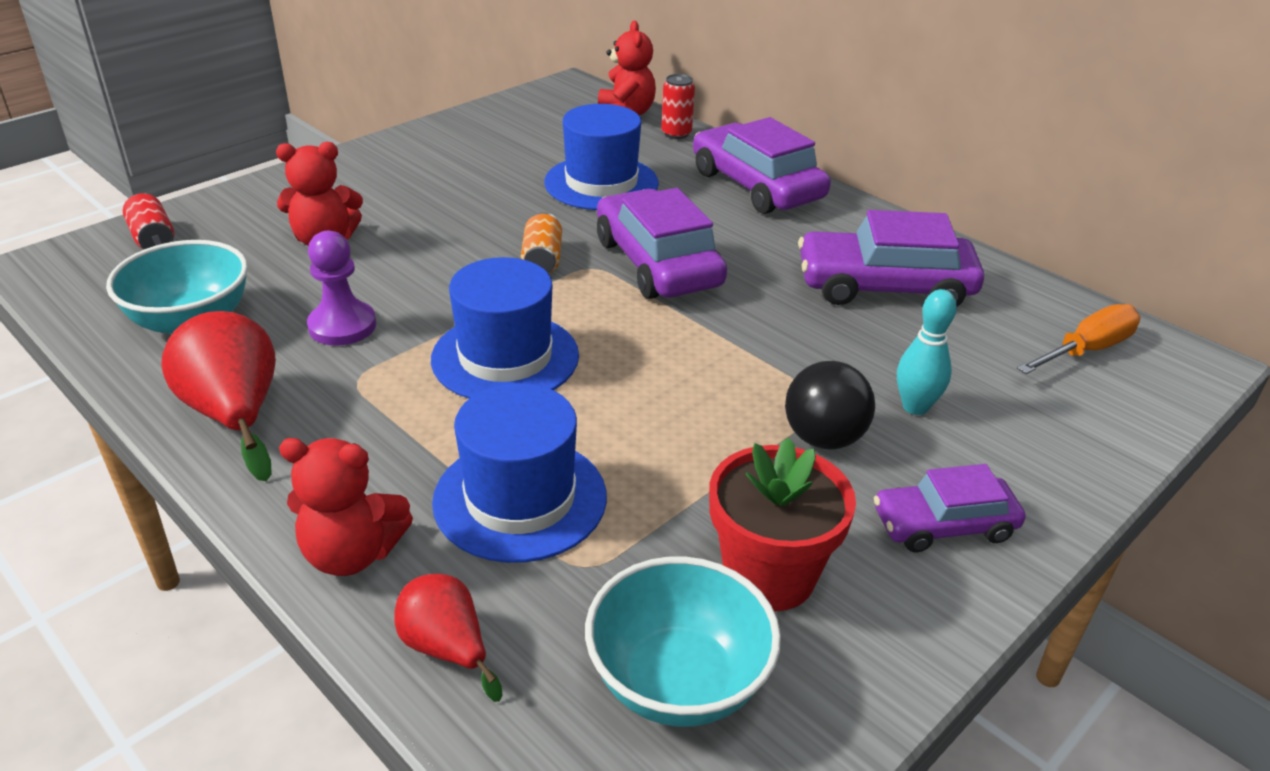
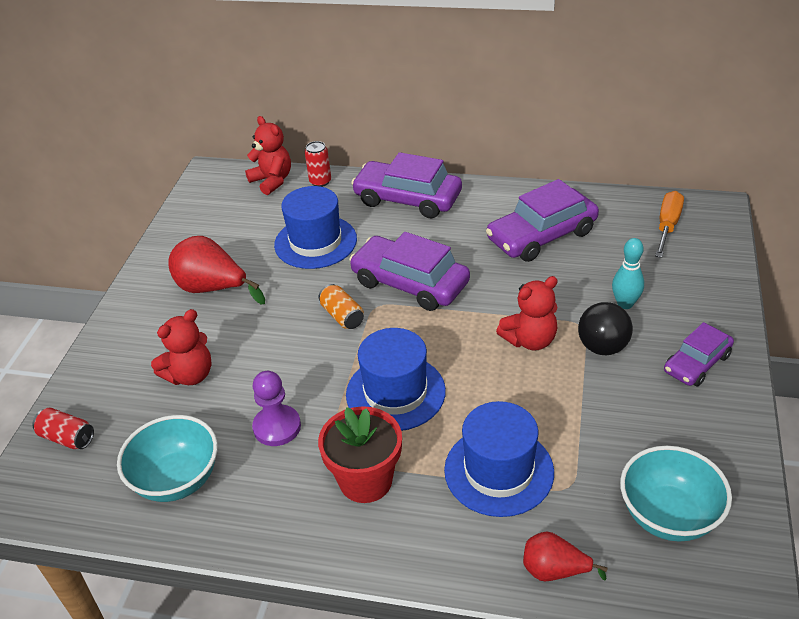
camera: 30 degrees left, 5 degrees up
(235, 415) = (286, 521): red pear -> red pear (213, 289)
(352, 553) = (452, 555): red teddy bear -> red teddy bear (530, 340)
(769, 575) = (652, 437): red flower pot -> red flower pot (365, 480)

